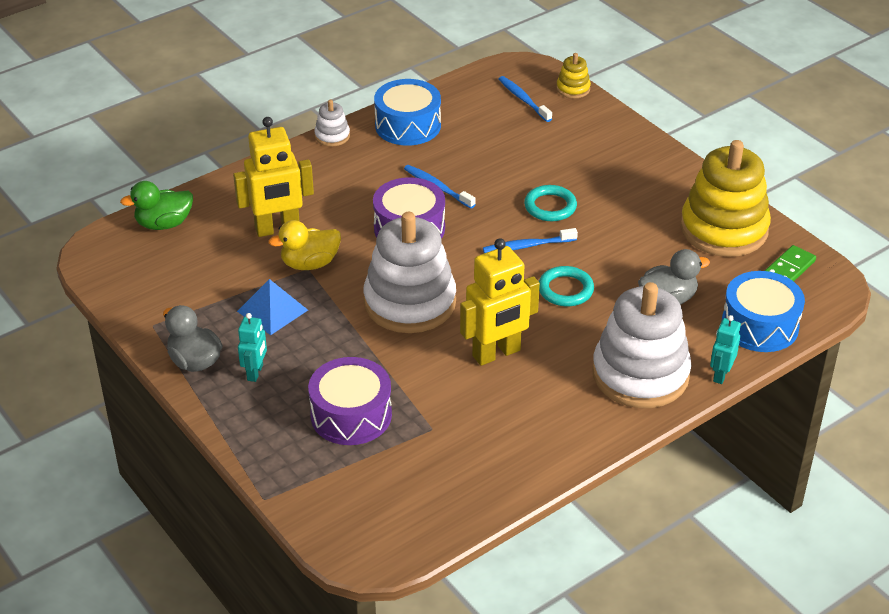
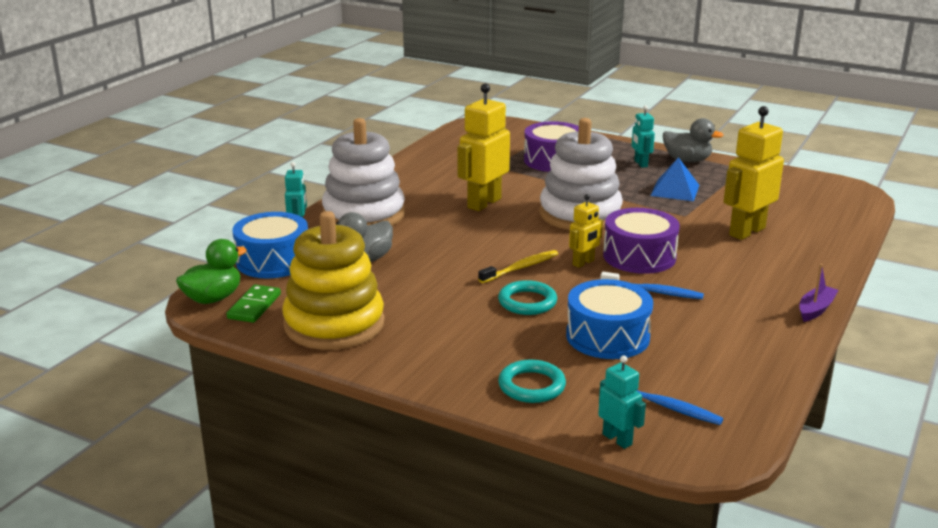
camera: 155 degrees right, 15 degrees down
(164, 224) = (838, 215): green duck -> green duck (213, 298)
(310, 263) = (687, 218): yellow duck -> none
(332, 136) = (815, 309): white stacking toy -> purple boat
(408, 125) = (757, 339): blue drum -> blue drum (607, 336)
(466, 235) = (583, 263): none -> yellow robot
(527, 246) = (521, 268): blue toothbrush -> yellow toothbrush
(565, 290) = (460, 247): turquoise ring -> turquoise ring (531, 386)
(573, 89) = (617, 439): yellow stacking toy -> turquoise robot

